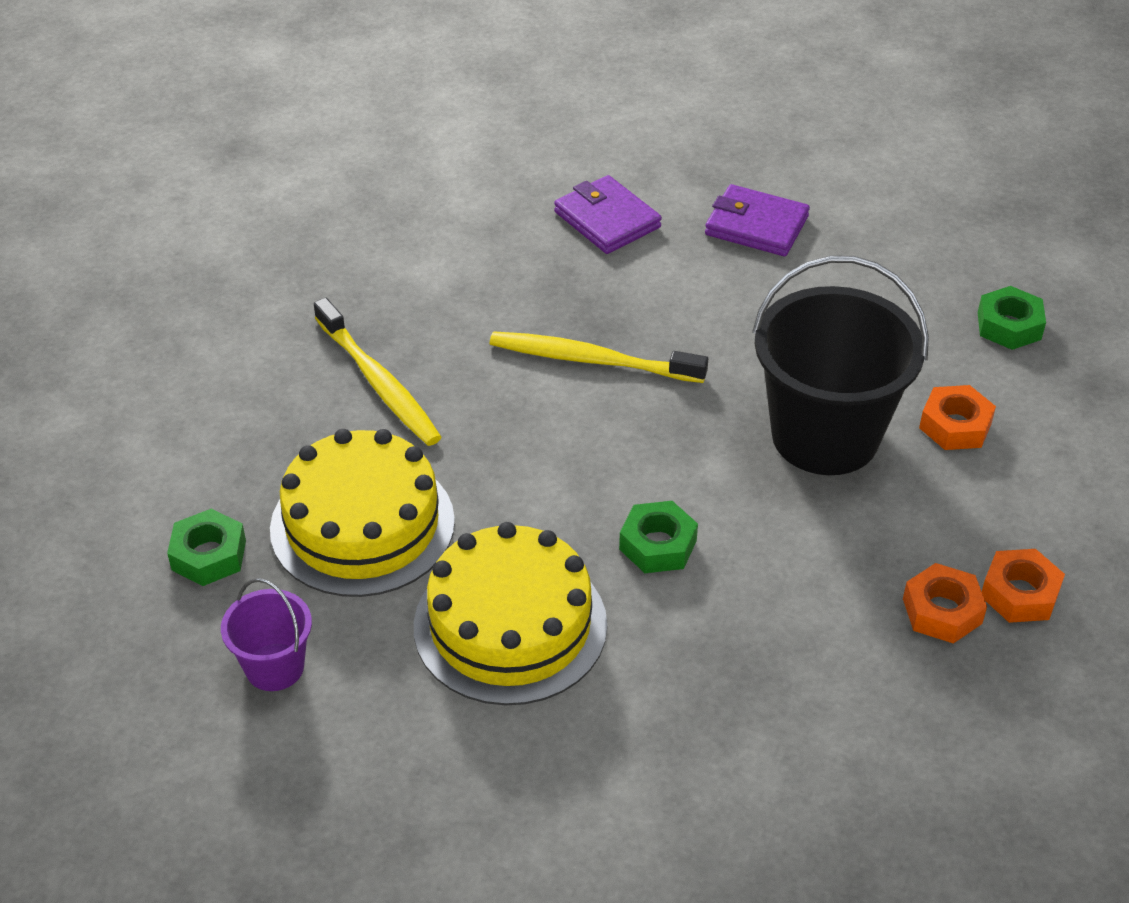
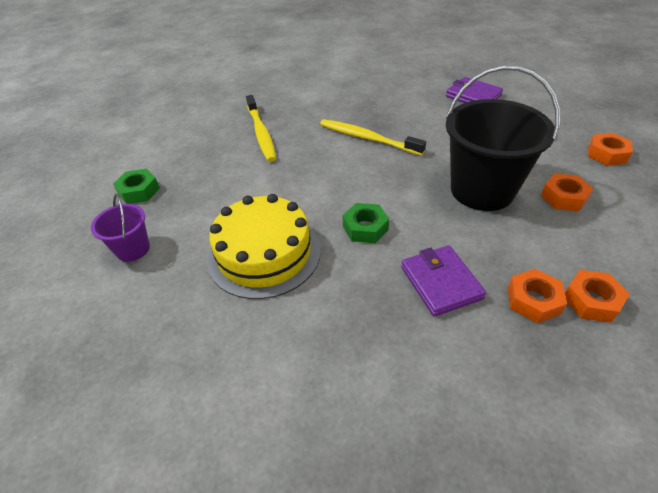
camera: 20 degrees right, 0 degrees up
(362, 525) = (217, 191): yellow cake -> none
(607, 220) = (399, 86): purple wallet -> purple wallet (441, 282)
(1009, 326) = (607, 154): green nut -> orange nut

